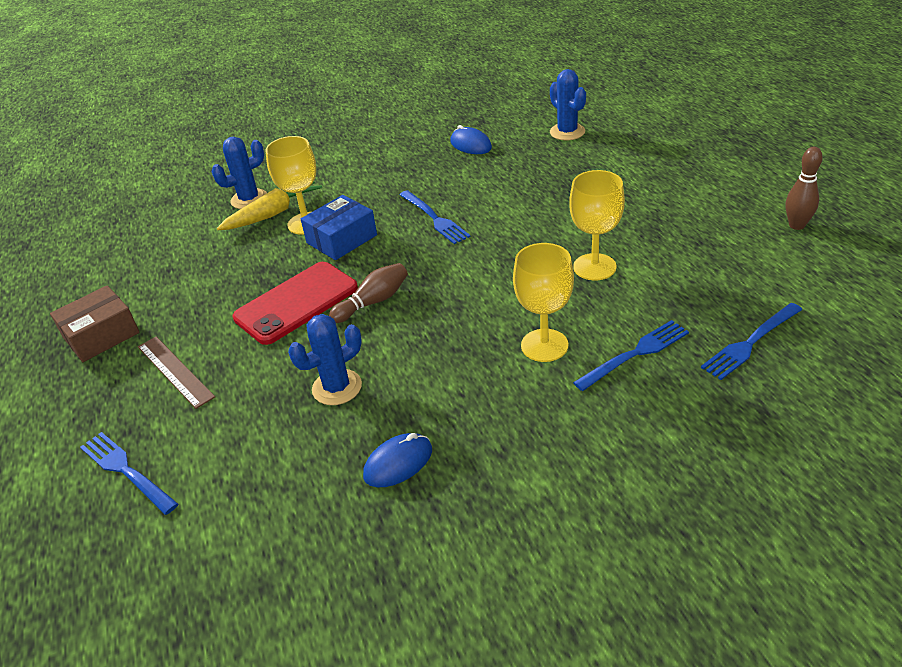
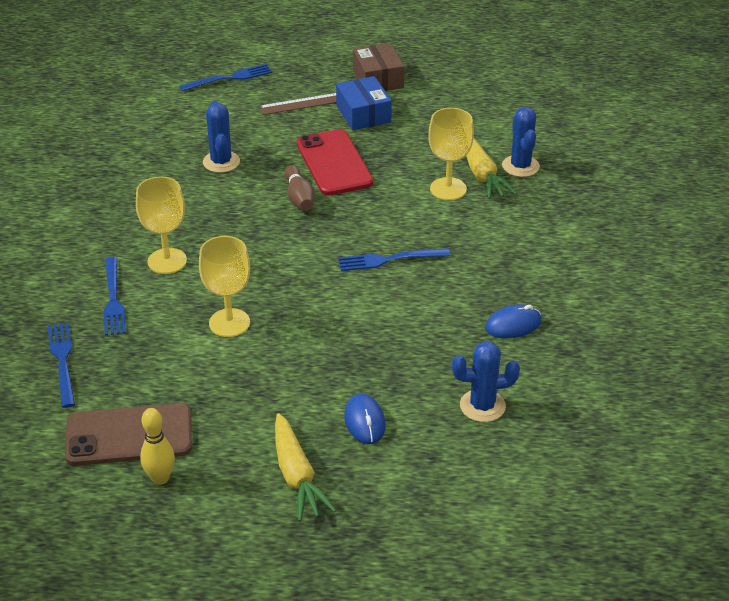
camera: 110 degrees right, 0 degrees up
(341, 239) = (404, 202): blue box -> blue box (363, 114)
(398, 463) = (130, 170): blue mouse -> blue mouse (364, 421)
(716, 173) = (296, 476): none -> yellow carrot
(779, 260) = (129, 435): none -> brown phone
(796, 225) = (160, 478): brown bowling pin -> yellow bowling pin

